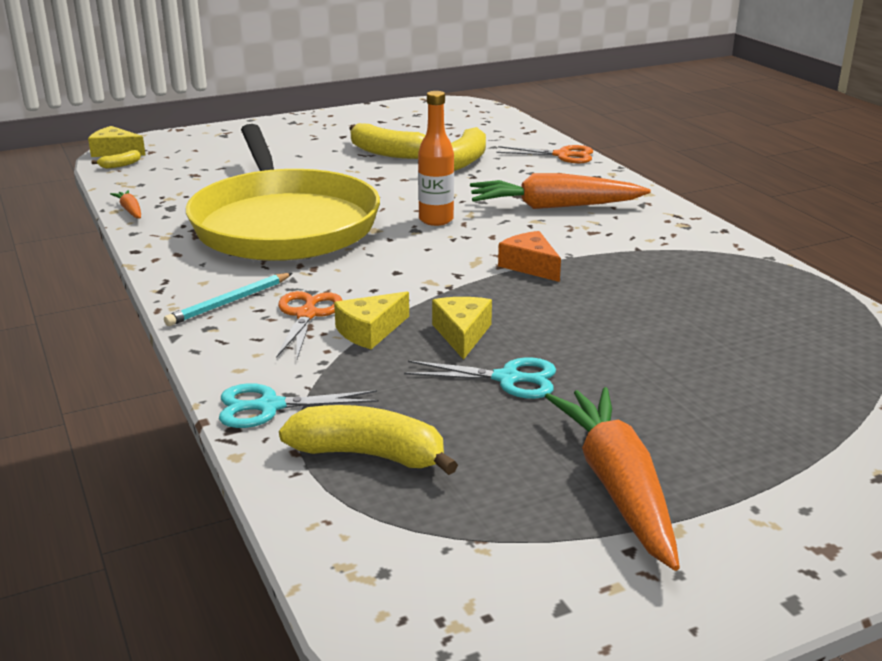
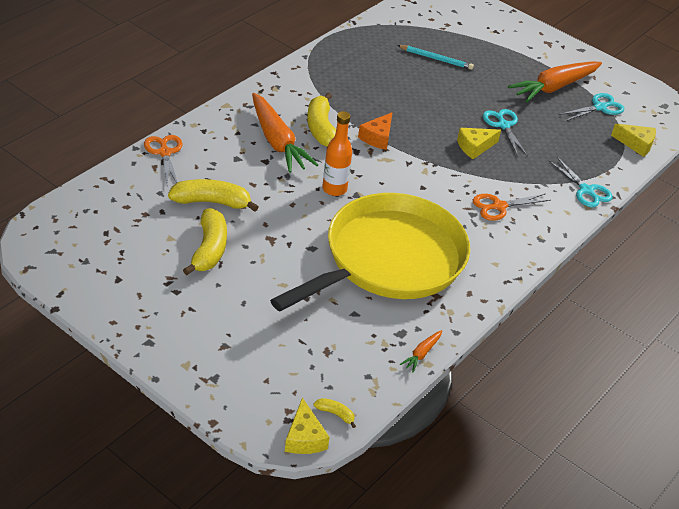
camera: 120 degrees left, 15 degrees up
(229, 302) = (509, 242): turquoise pencil -> turquoise pencil (436, 59)
(369, 455) = (591, 151): yellow banana -> yellow banana (321, 128)
(370, 331) = (497, 178): yellow cheese -> yellow cheese (636, 144)
(513, 529) = (600, 107): none -> turquoise scissors

